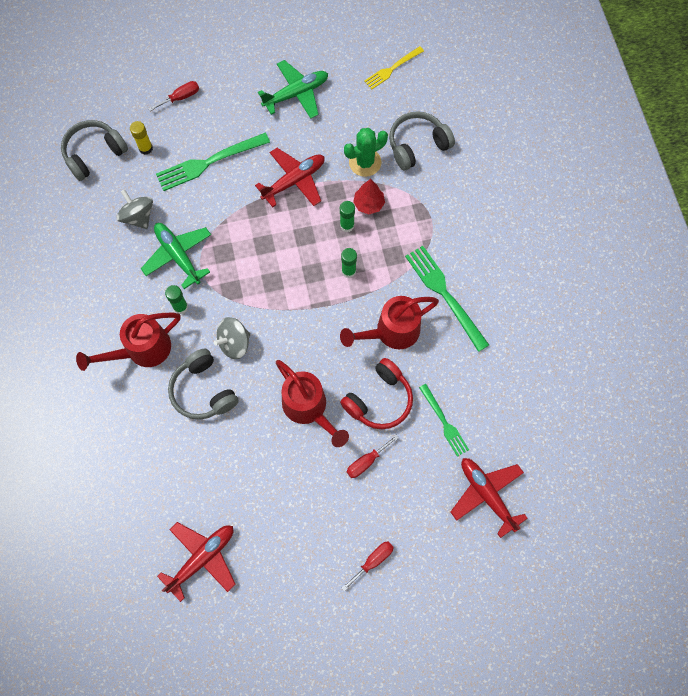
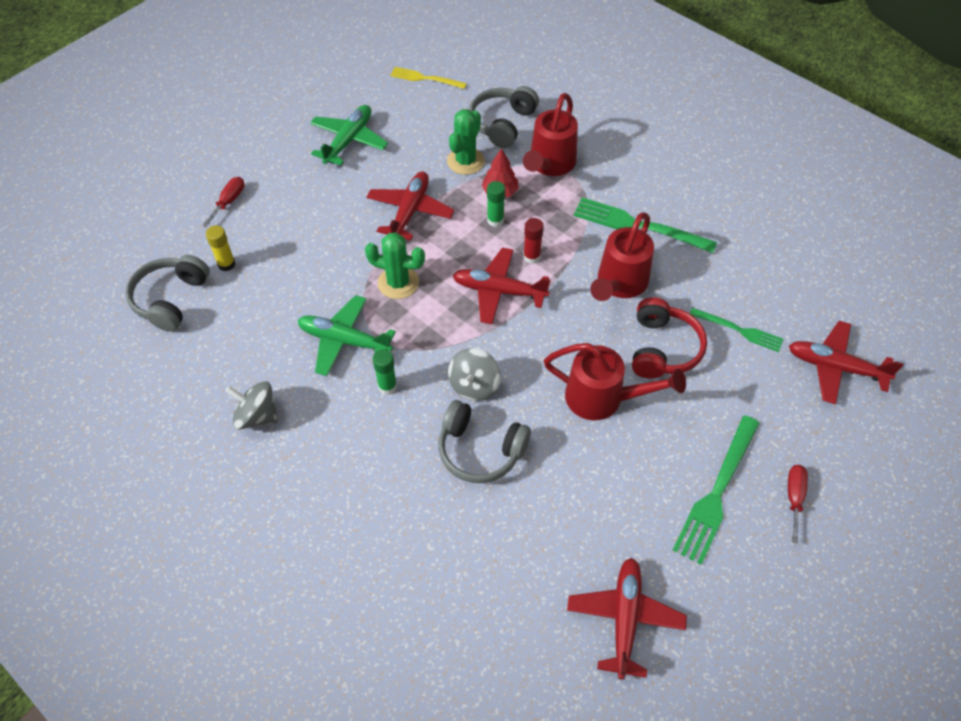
camera: 35 degrees left, 15 degrees down
(138, 217) = (269, 329): grey spinning top -> grey spinning top (257, 416)
(142, 350) = (379, 452): red watering can -> red watering can (550, 164)
(208, 163) = (306, 242): green fork -> green fork (716, 493)
(244, 234) = (398, 283): none -> green cactus
(305, 283) = (499, 291): none -> red plane
(348, 271) = (531, 257): green glue stick -> red glue stick
(366, 461) = (702, 410): red screwdriver -> none
(392, 69) = (424, 78): yellow fork -> yellow fork turned 90 degrees clockwise

